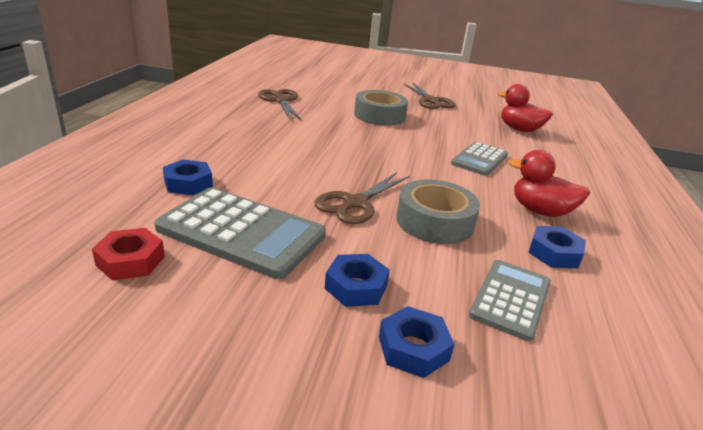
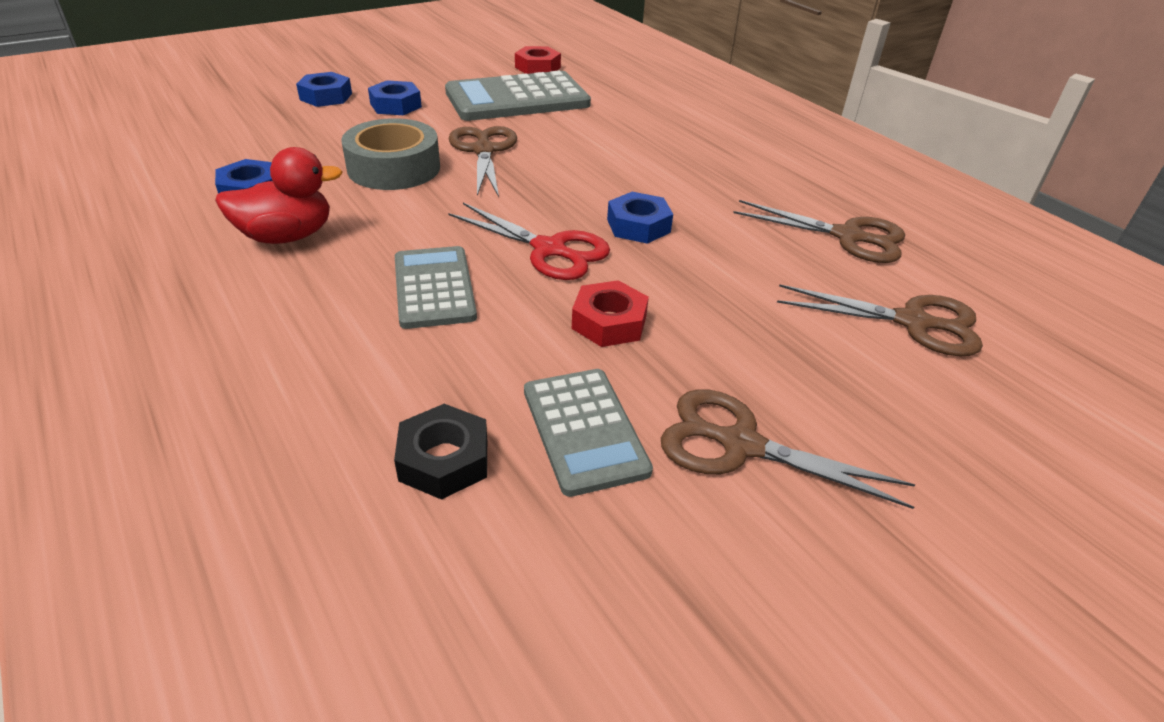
camera: 135 degrees right, 10 degrees up
(188, 183) = (623, 105): blue nut -> blue nut (638, 226)
(327, 88) = (912, 322): none -> brown scissors
(379, 115) = (701, 299): grey tape -> none
(408, 148) = (549, 250): none -> red scissors
(424, 125) = (609, 322): none -> red nut
(510, 299) = (277, 140): grey calculator -> grey calculator (584, 430)
(519, 129) = (444, 460): red duck -> black nut

